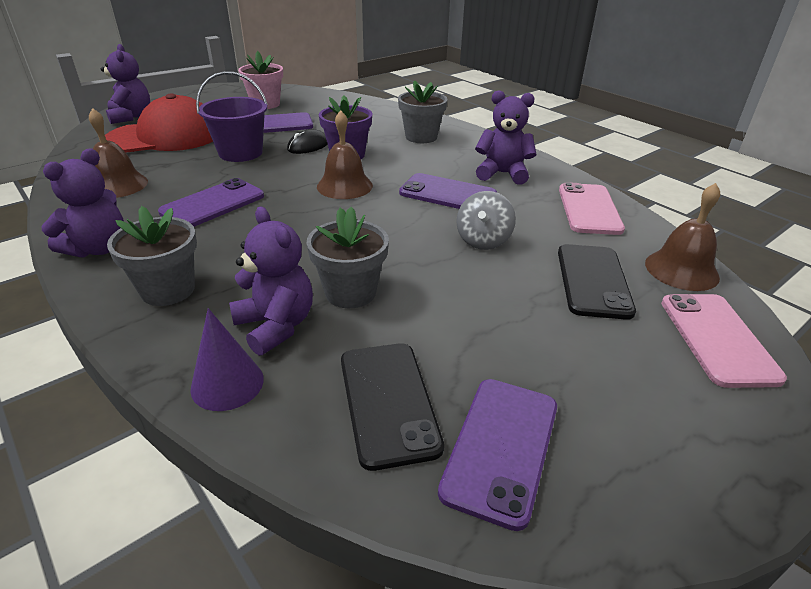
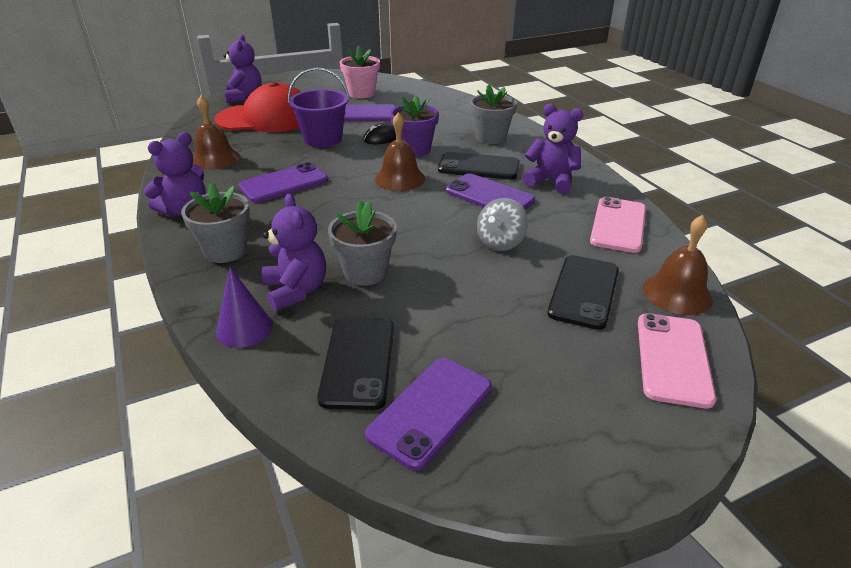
camera: 15 degrees right, 0 degrees up
(423, 166) = (478, 167): none -> black phone

